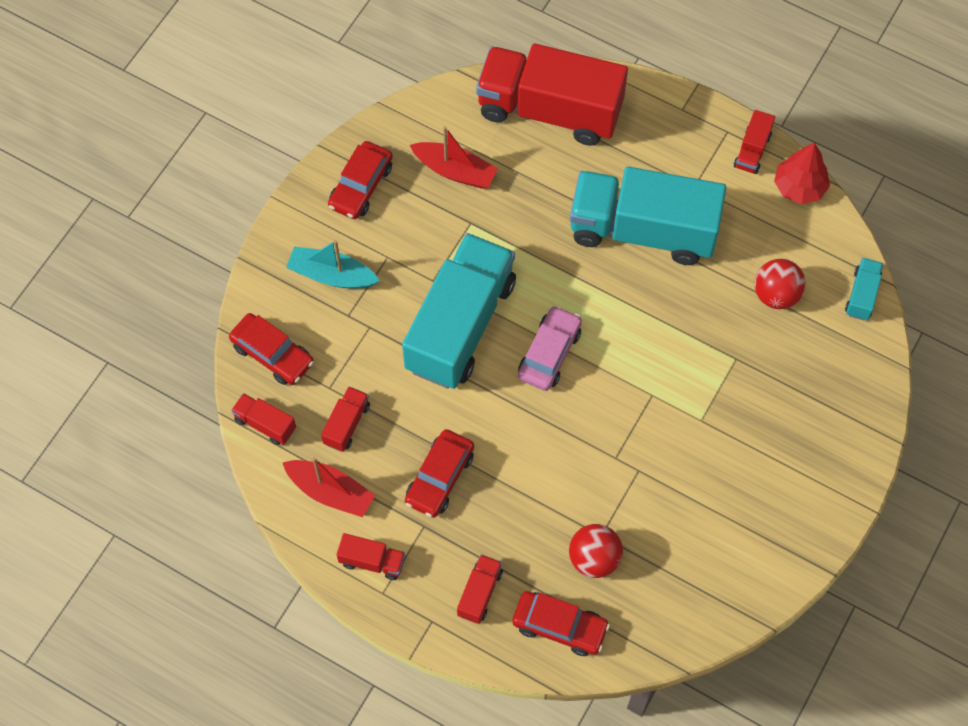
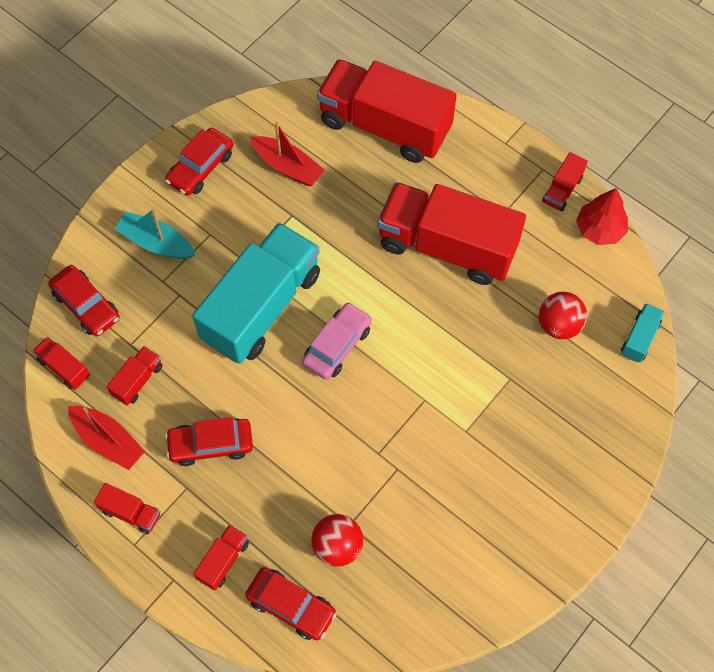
camera: 10 degrees right, 0 degrees up
(439, 478) = (211, 444): red car -> red car turned 45 degrees clockwise
(642, 230) = (447, 246): turquoise truck -> red truck

